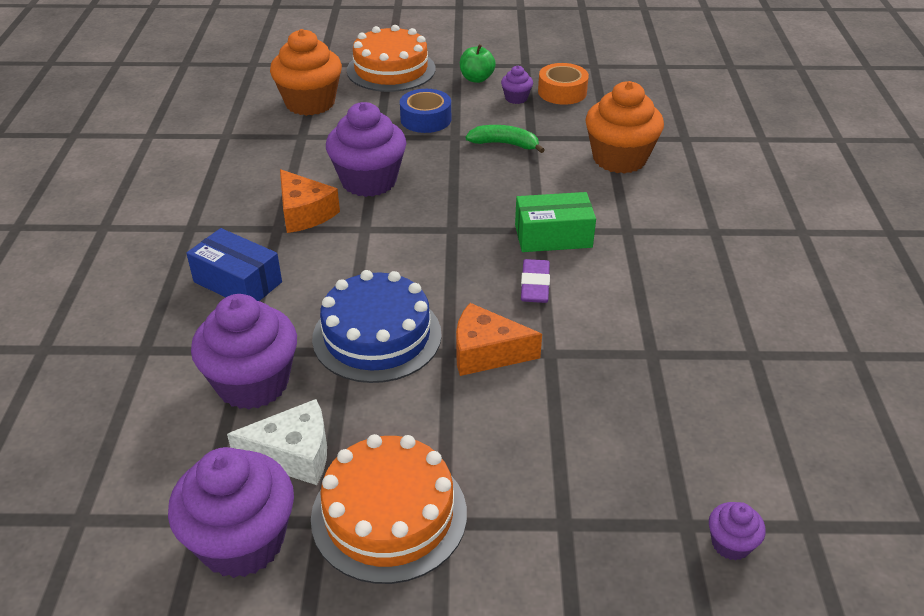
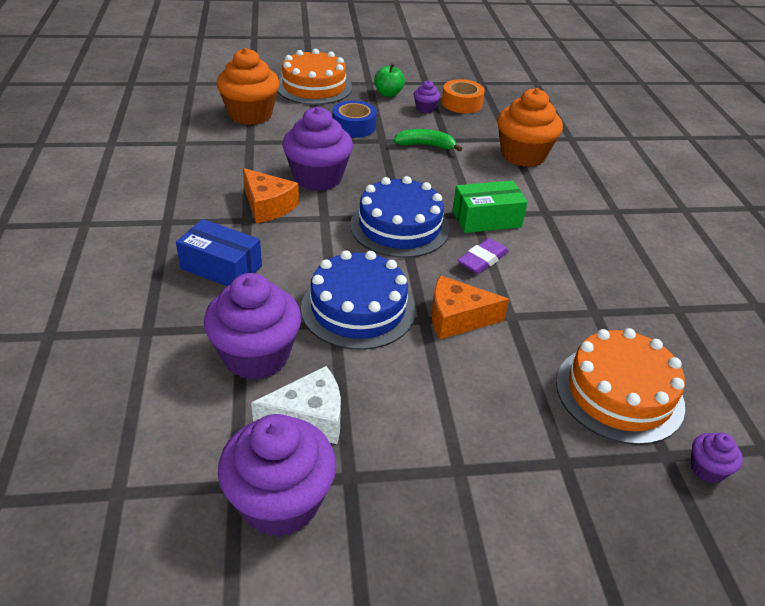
camera: 10 degrees left, 0 degrees up
(389, 515) = (409, 466): orange cake -> orange cake (619, 393)
(448, 242) = (399, 227): none -> blue cake
(535, 285) = (482, 260): purple eraser -> purple eraser turned 45 degrees clockwise

